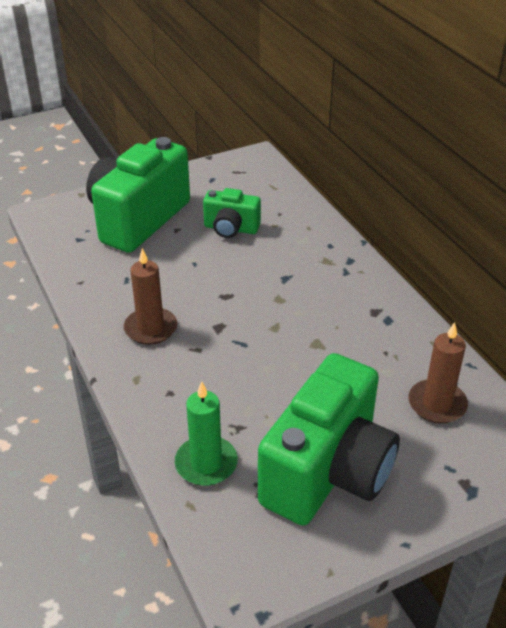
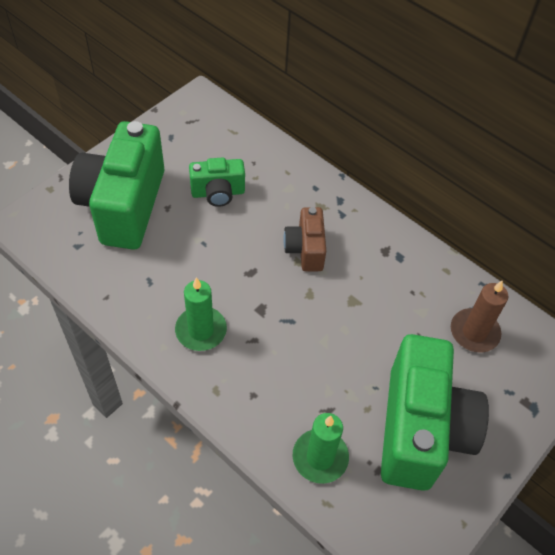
camera: 25 degrees left, 15 degrees up
(150, 328) = (201, 330): brown candle -> green candle
(291, 291) = (305, 249): none -> brown camera

